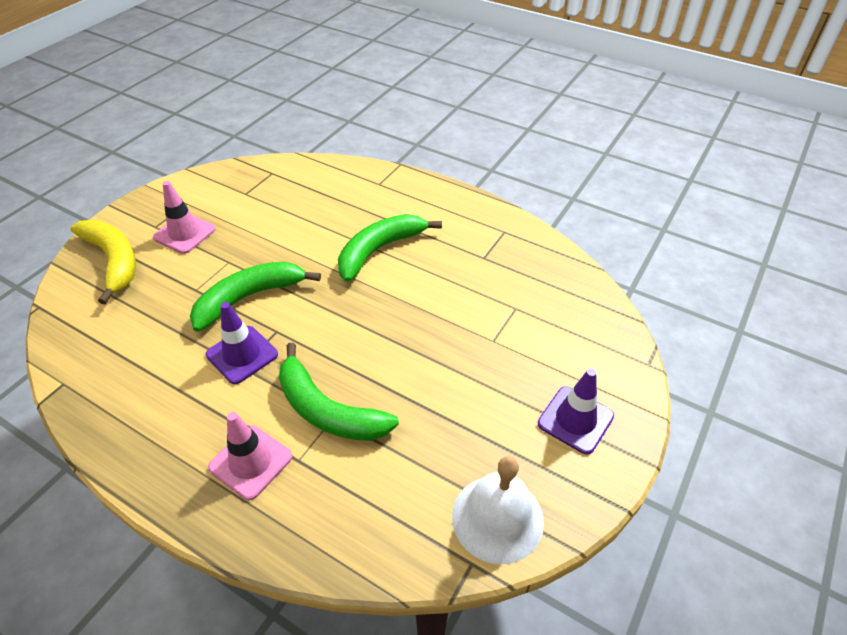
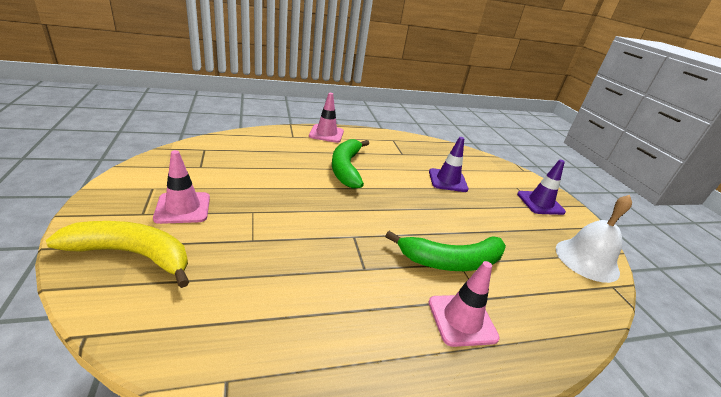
camera: 50 degrees left, 15 degrees down
(242, 354) = (354, 261): purple traffic cone -> purple traffic cone (447, 180)
(249, 298) = (304, 226): green banana -> none
(424, 192) = (326, 134): none -> pink traffic cone

